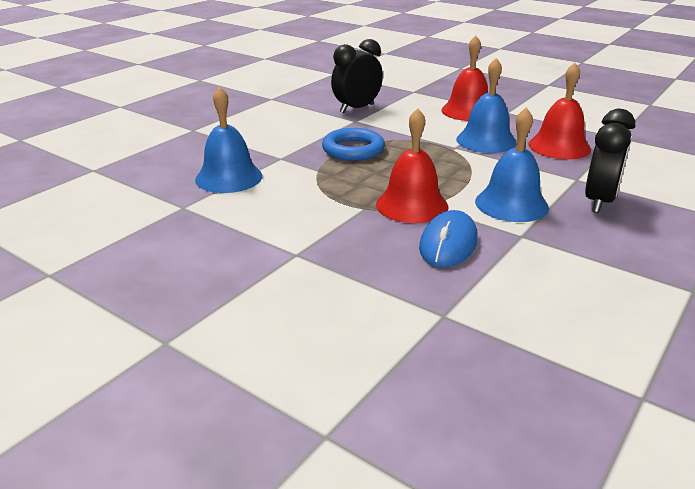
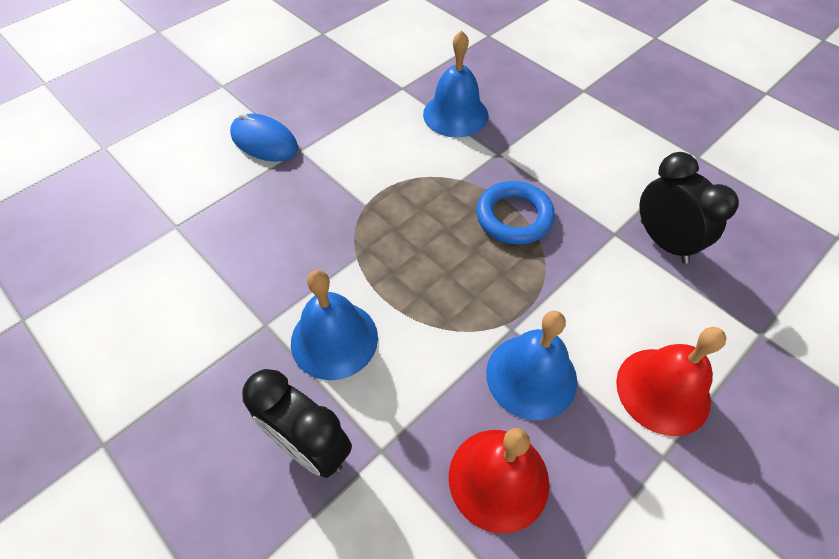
camera: 100 degrees right, 25 degrees up
(412, 205) = (359, 244): red bell -> none
(448, 244) = (274, 256): blue mouse -> blue mouse (264, 142)

